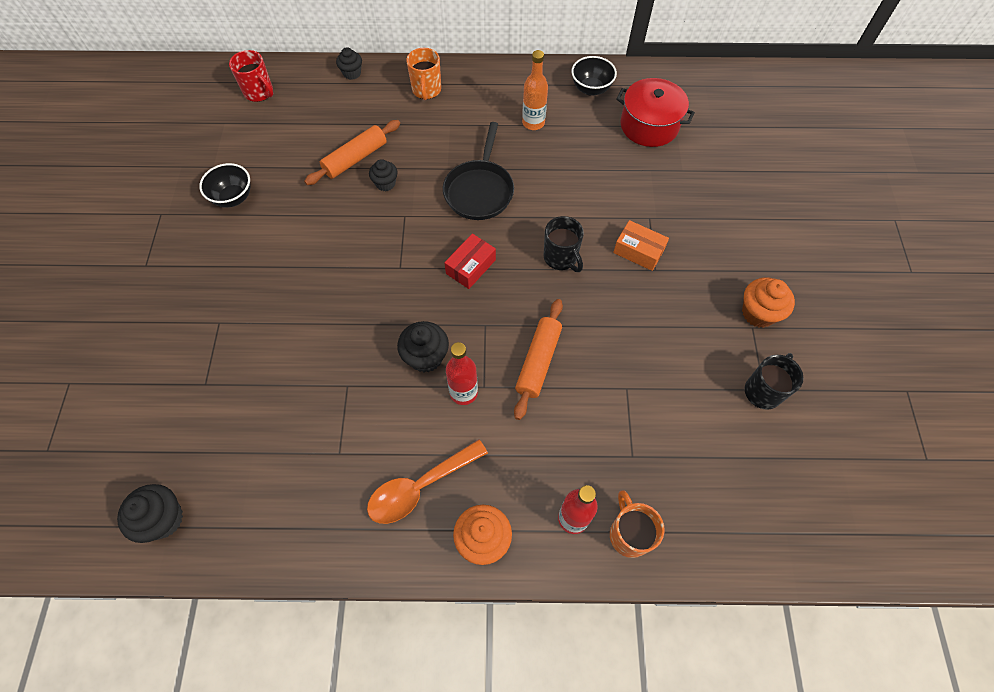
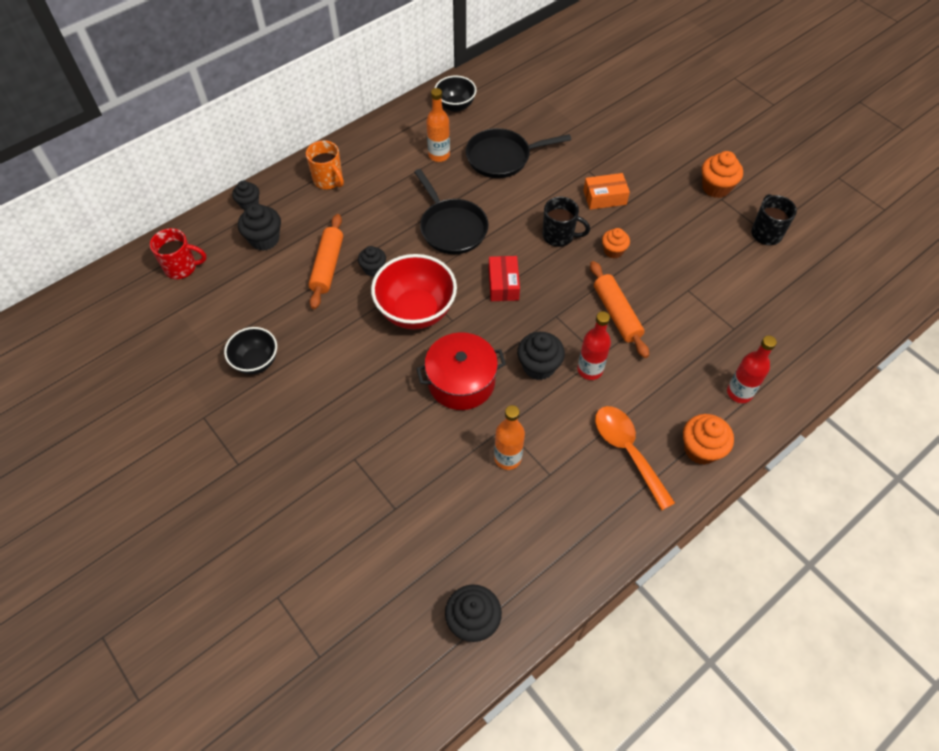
camera: 40 degrees left, 5 degrees down
(322, 413) = (507, 458): none -> orange bottle
(334, 108) = (264, 239): none -> black cupcake
(381, 240) = (416, 311): none -> red bowl
(419, 487) = (627, 451): orange spoon -> orange spoon turned 135 degrees clockwise
(584, 158) = (502, 157): none -> black pan
(595, 304) = (613, 251): none -> orange cupcake
(629, 534) = (779, 375): orange mug -> none
(649, 125) = (523, 108): red pot -> red pot (461, 381)

